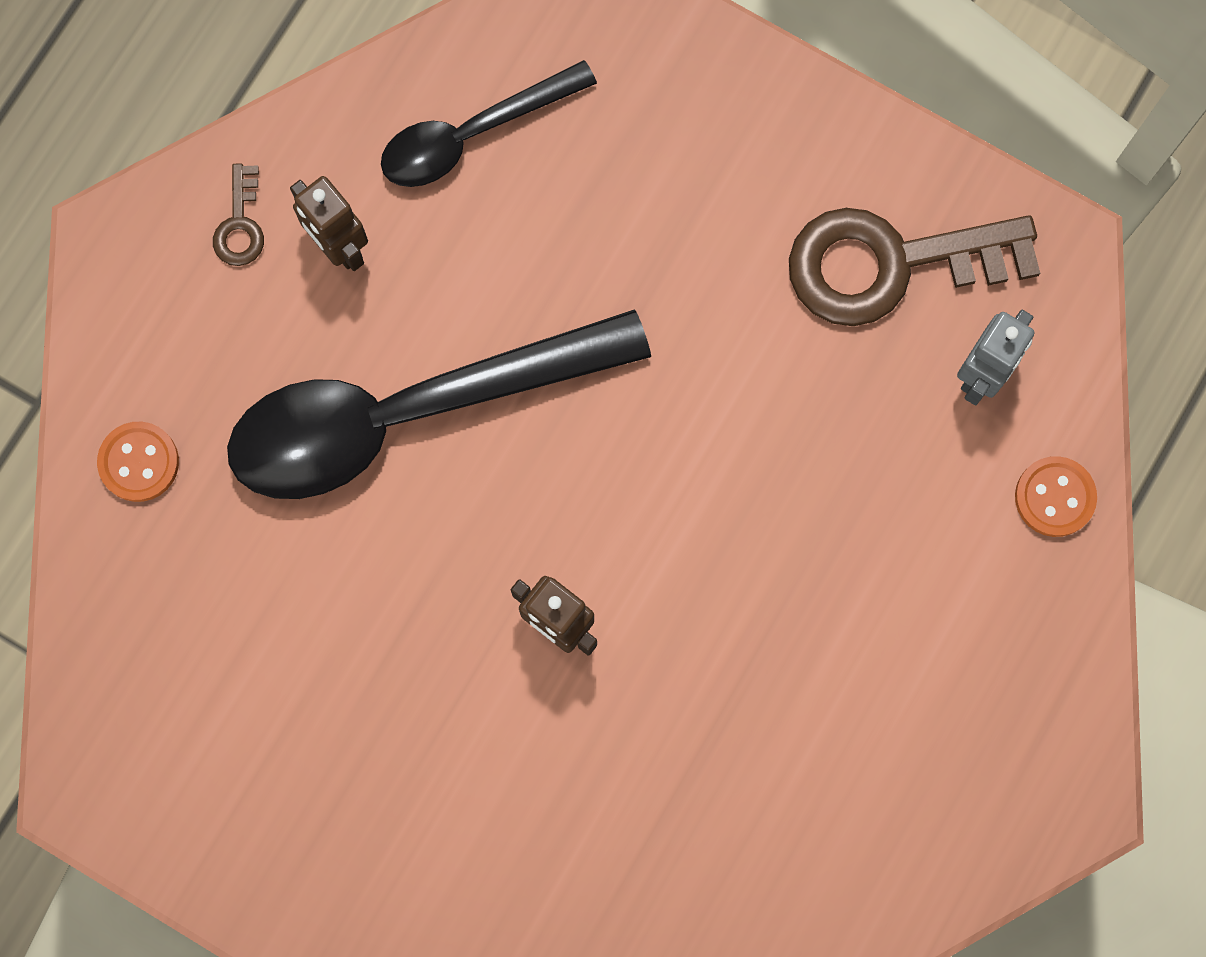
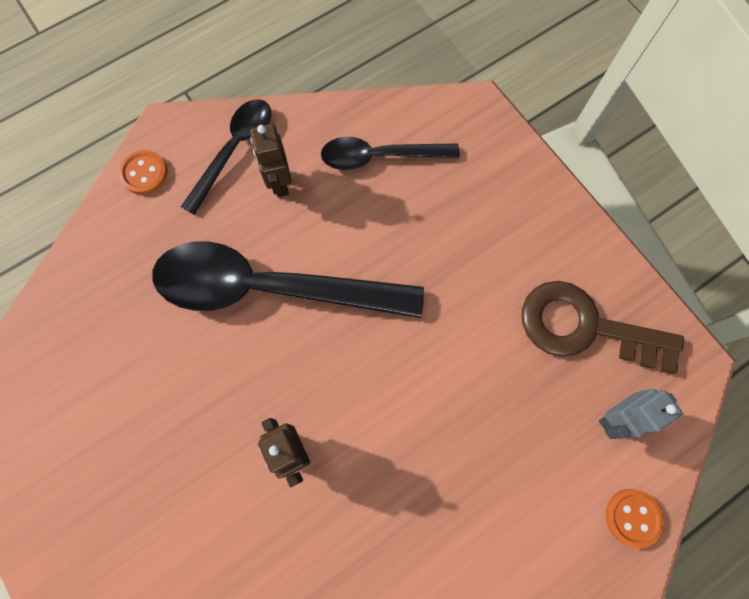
camera: 25 degrees right, 5 degrees down
(139, 462) = (113, 249): orange button -> orange button (144, 173)
(240, 224) = (234, 150): brown key -> black spoon

